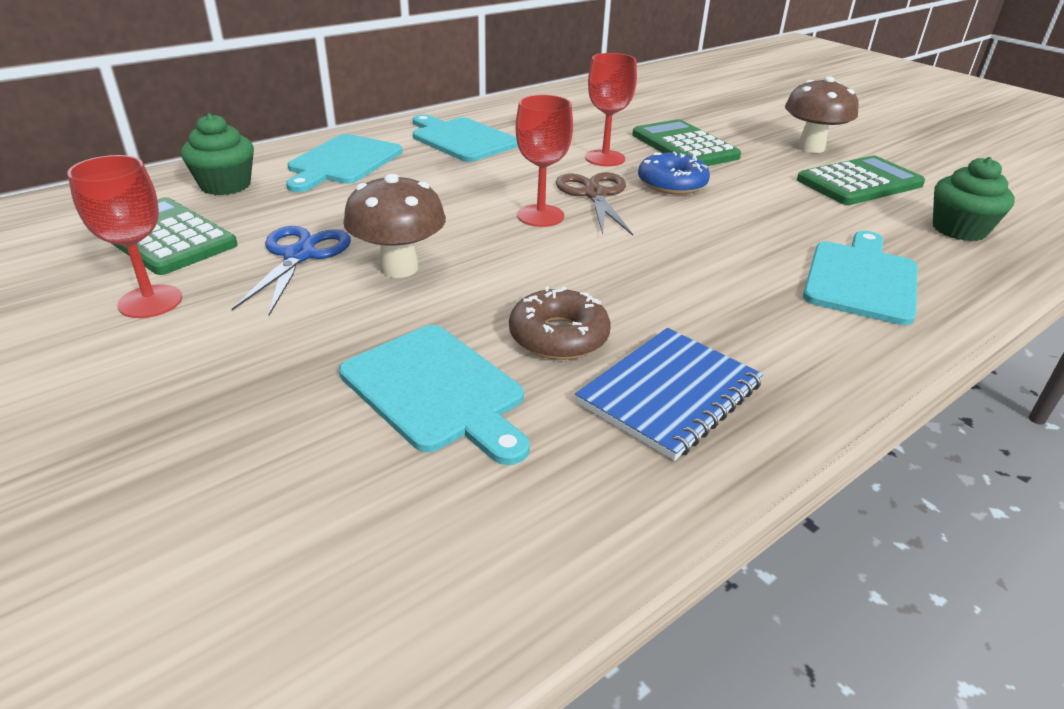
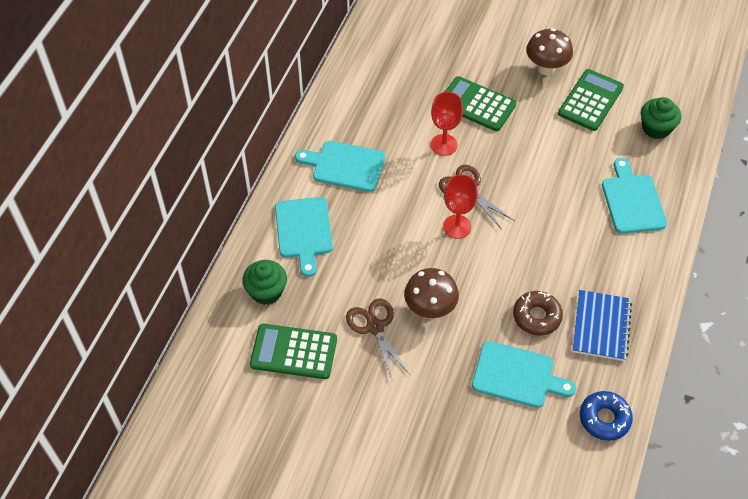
camera: 30 degrees left, 20 degrees up
(150, 301) = (347, 397): red goblet -> none
(299, 256) = (375, 327): blue scissors -> brown scissors
(672, 183) = (498, 155): blue donut -> blue donut (604, 419)

